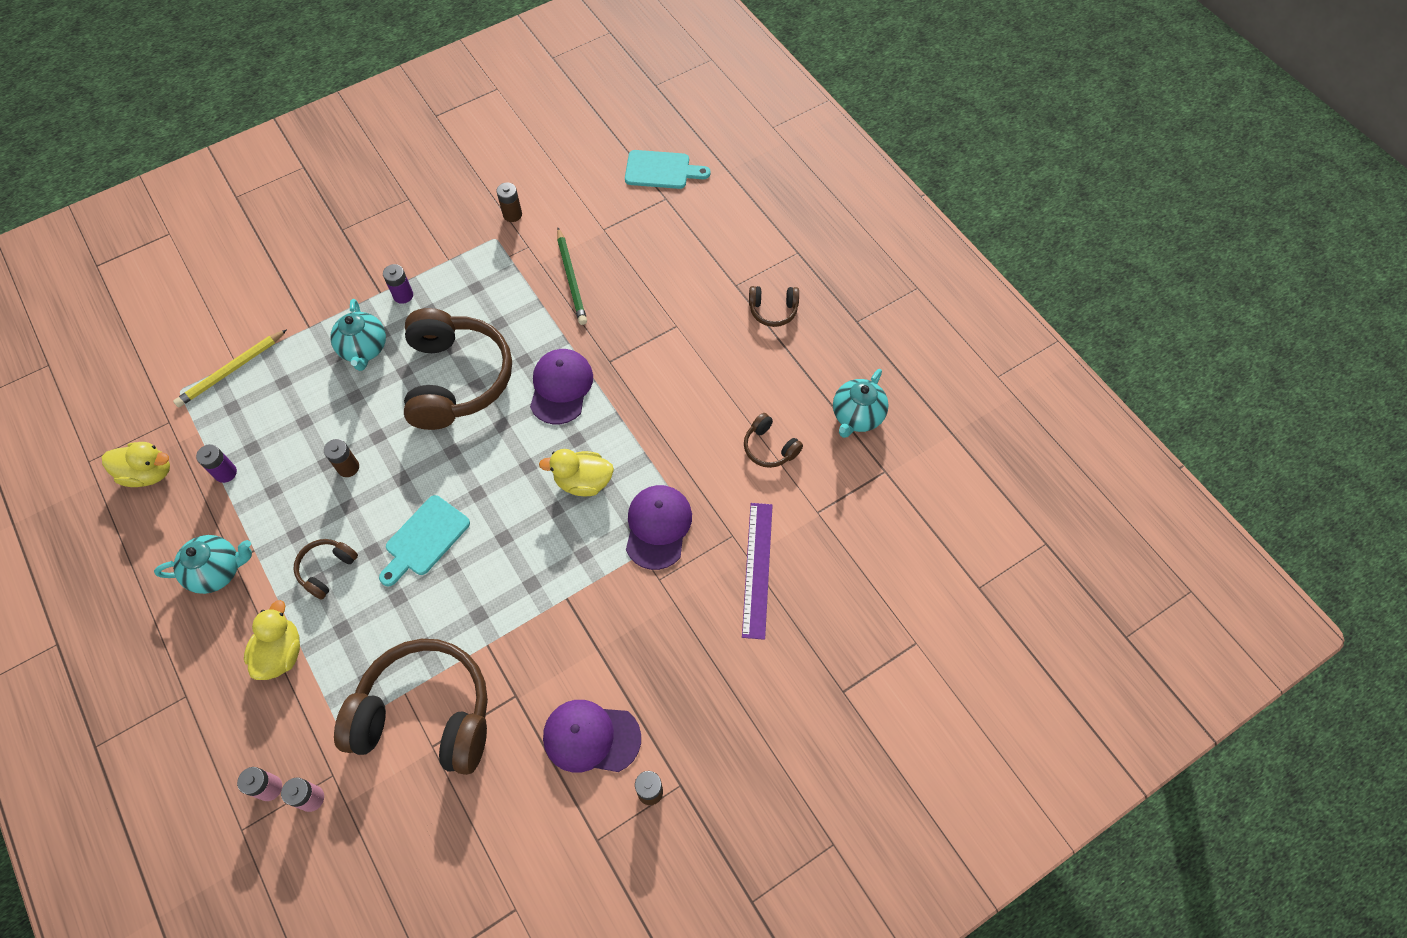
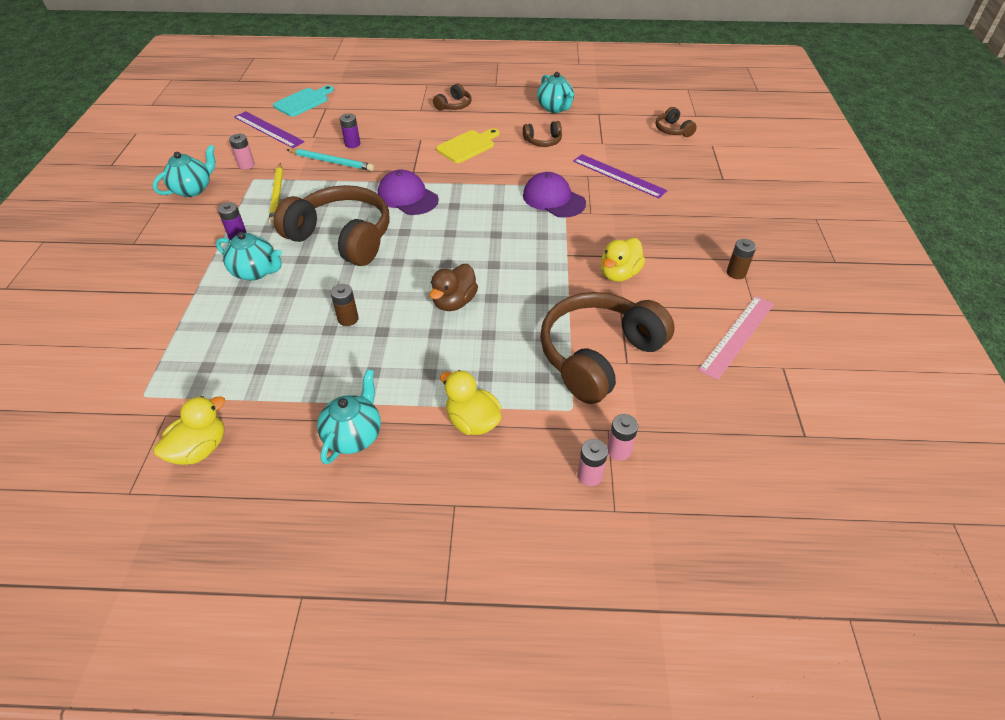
camera: 55 degrees left, 15 degrees down
(225, 473) = (265, 394): purple battery -> purple battery (352, 144)
(231, 370) = (170, 353): yellow pencil -> yellow pencil (277, 195)
(327, 569) = (424, 365): brown headphones -> brown headphones (672, 130)
(424, 539) = (454, 302): turquoise cutting board -> brown duck
(444, 206) = (193, 189): none -> turquoise teapot
(512, 214) = (246, 165): brown battery -> pink battery
(538, 840) = (737, 336): none -> pink ruler
(571, 278) = (331, 162): green pencil -> turquoise pencil
(583, 482) = (489, 215): yellow duck -> yellow duck (619, 274)
(586, 183) = (268, 129): none -> purple ruler
(591, 737) = (678, 283): purple cap -> none
(698, 379) = (468, 146): none -> yellow cutting board

